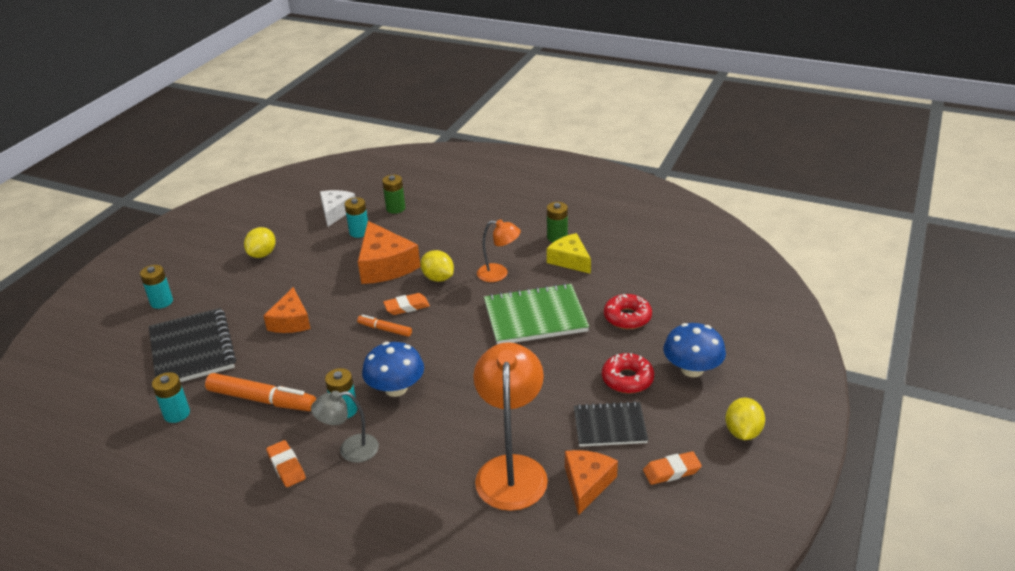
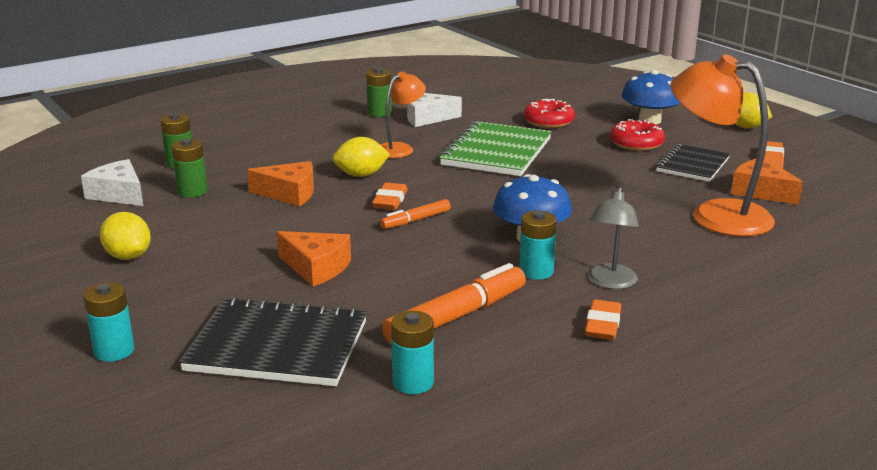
camera: 60 degrees left, 10 degrees down
(286, 466) = (602, 325): orange eraser -> orange eraser turned 75 degrees counterclockwise
(359, 232) = (192, 192): turquoise battery -> green battery
(385, 265) = (289, 193): orange cheese -> orange cheese, size x0.65
(570, 260) = (426, 118): yellow cheese -> white cheese

